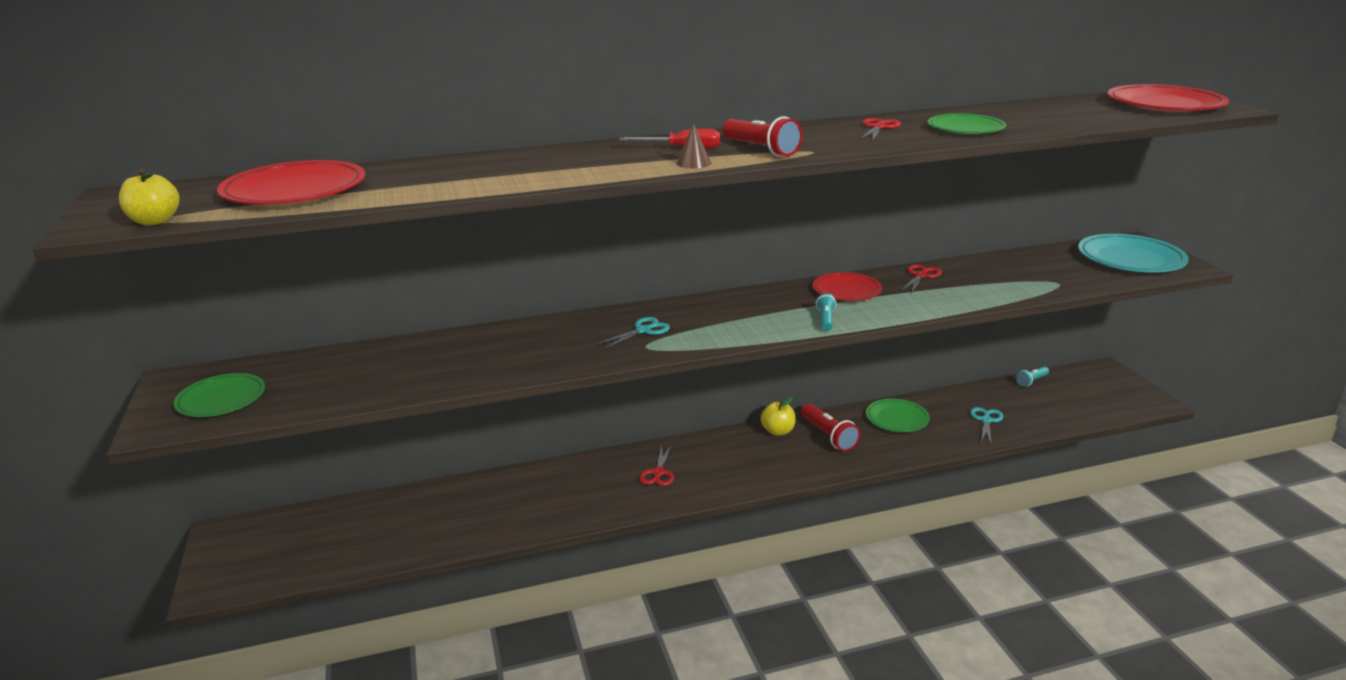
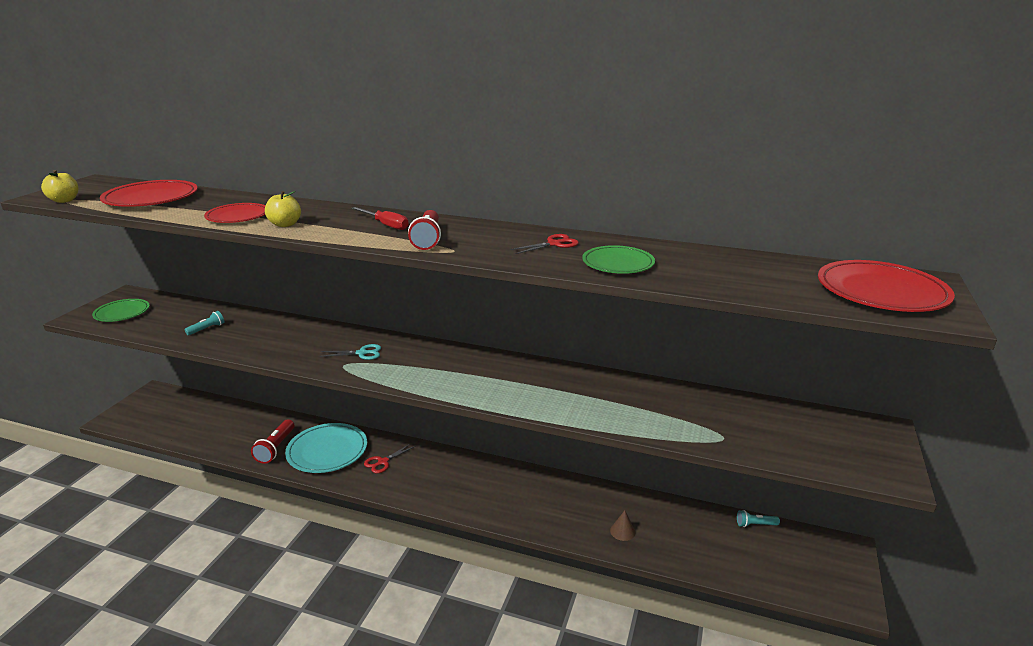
camera: 35 degrees right, 0 degrees up
(693, 163) = (361, 238): brown cone -> brown cone (622, 531)
(778, 431) = (494, 469): yellow apple -> yellow apple (285, 224)
(825, 320) = (481, 392): turquoise flashlight -> turquoise flashlight (207, 329)
(828, 436) = (523, 490): red flashlight -> red flashlight (275, 448)
(846, 290) = (538, 375): red plate -> red plate (237, 216)
(897, 418) = (592, 501): green plate -> none
(921, 276) = (616, 385): red scissors -> none
(986, 420) = (662, 538): turquoise scissors -> none
(1130, 259) = (843, 443): turquoise plate -> turquoise plate (327, 451)

